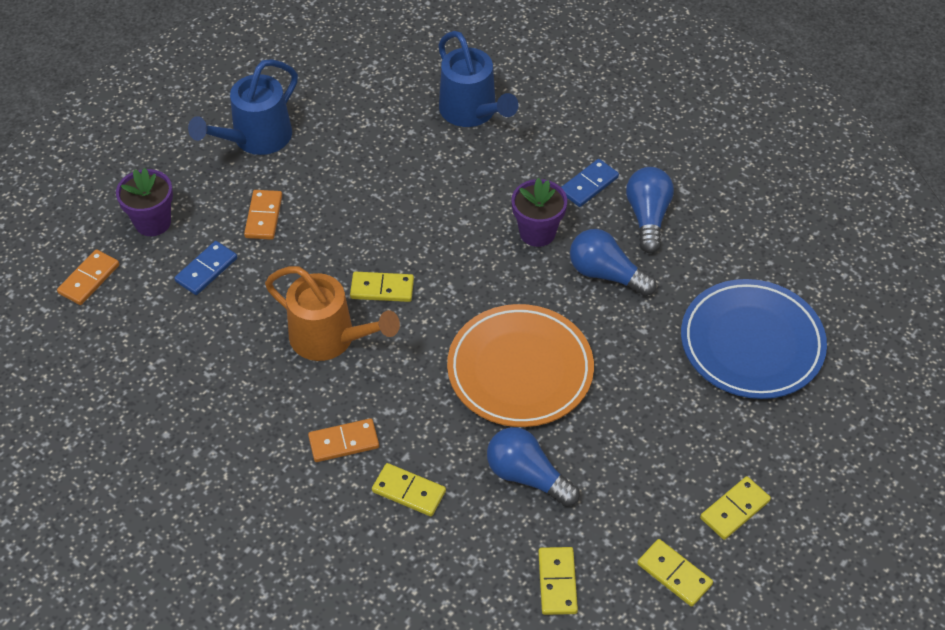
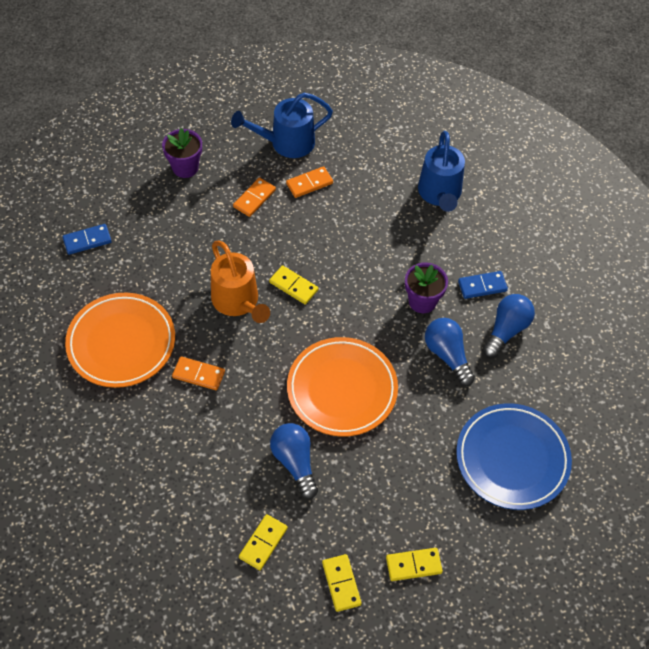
camera: 30 degrees right, 5 degrees up
(89, 279) = (123, 185): orange domino -> orange domino (309, 183)
(206, 270) = (195, 216): blue domino -> blue domino (87, 240)
(222, 457) = (121, 343): none -> orange plate
(409, 491) = (215, 429): yellow domino -> none

